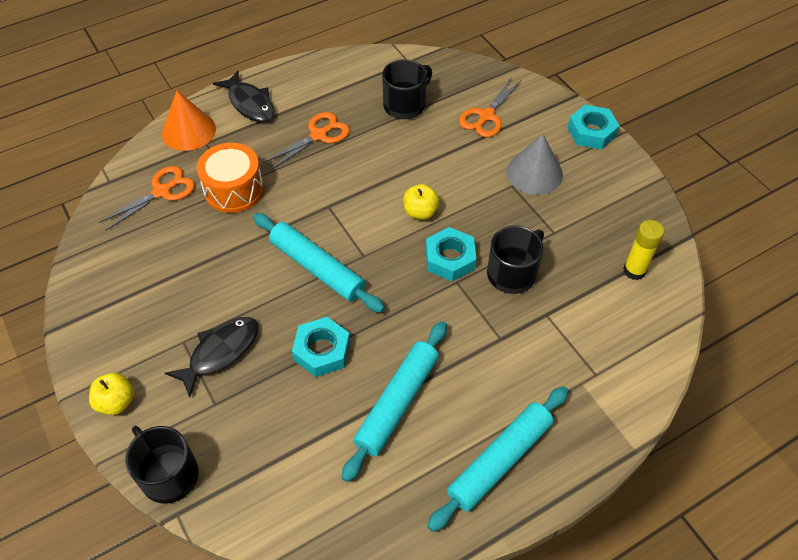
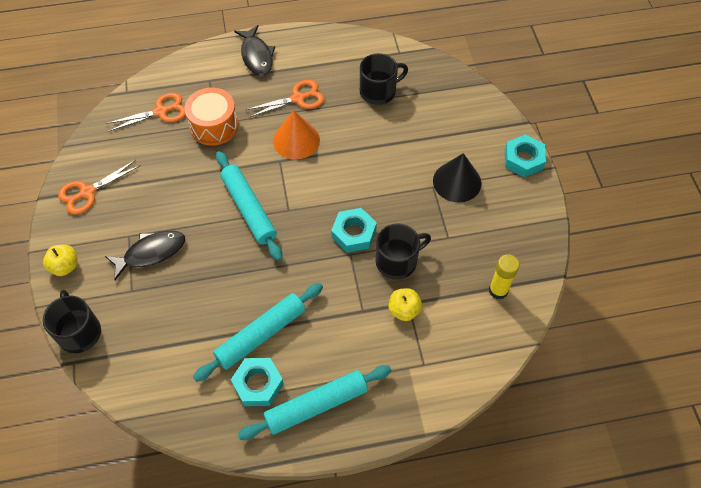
camera: 20 degrees right, 5 degrees up
(188, 131) = (200, 66): orange cone -> orange cone (296, 140)
(322, 351) = (224, 276): turquoise nut -> turquoise nut (258, 384)
(420, 212) = (348, 187): yellow apple -> yellow apple (404, 310)
(486, 116) = (441, 120): orange scissors -> orange scissors (87, 192)
(534, 173) = (457, 182): grey cone -> black cone

